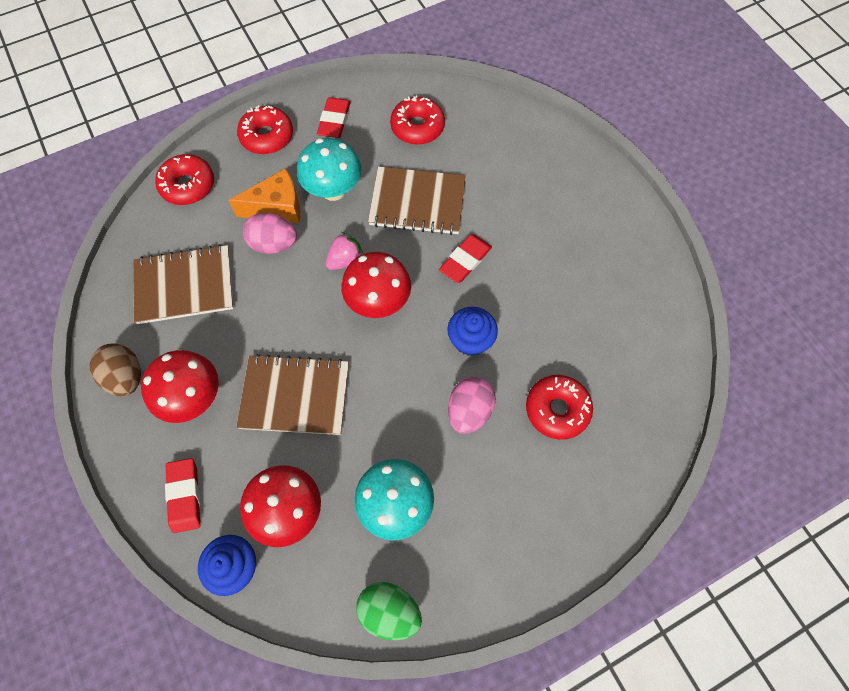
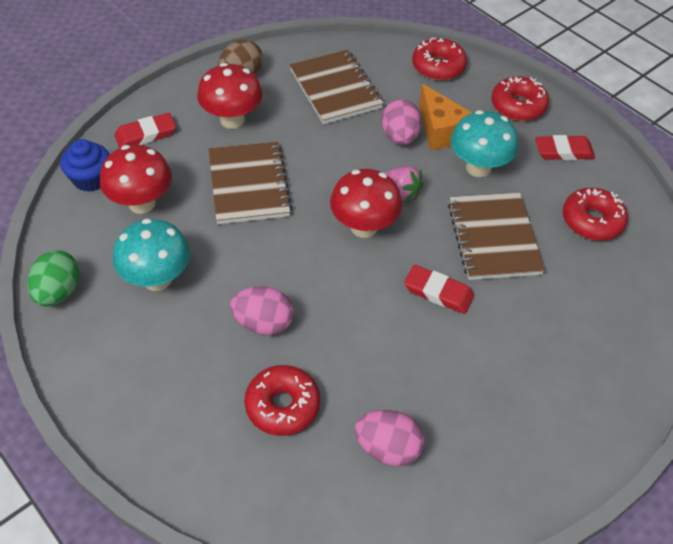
camera: 75 degrees right, 15 degrees down
(470, 340) = (344, 312): blue cupcake -> none
(607, 336) = (388, 448): none -> pink egg

